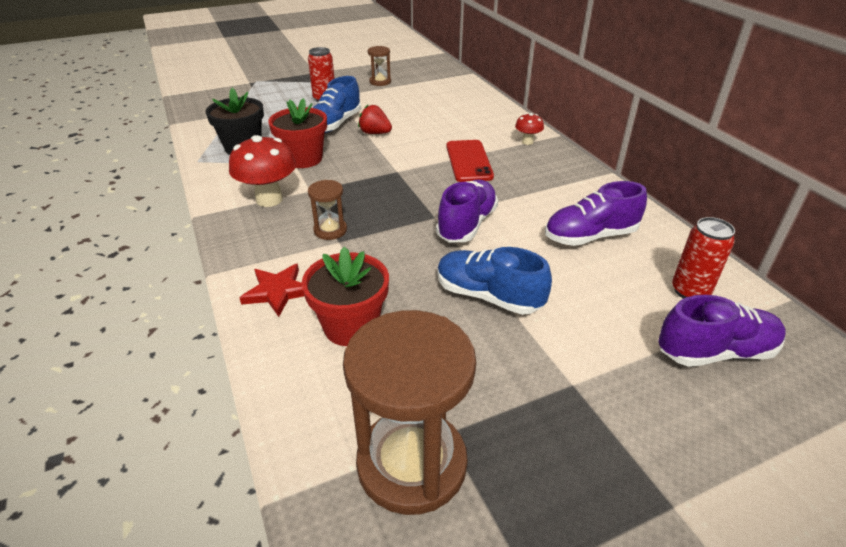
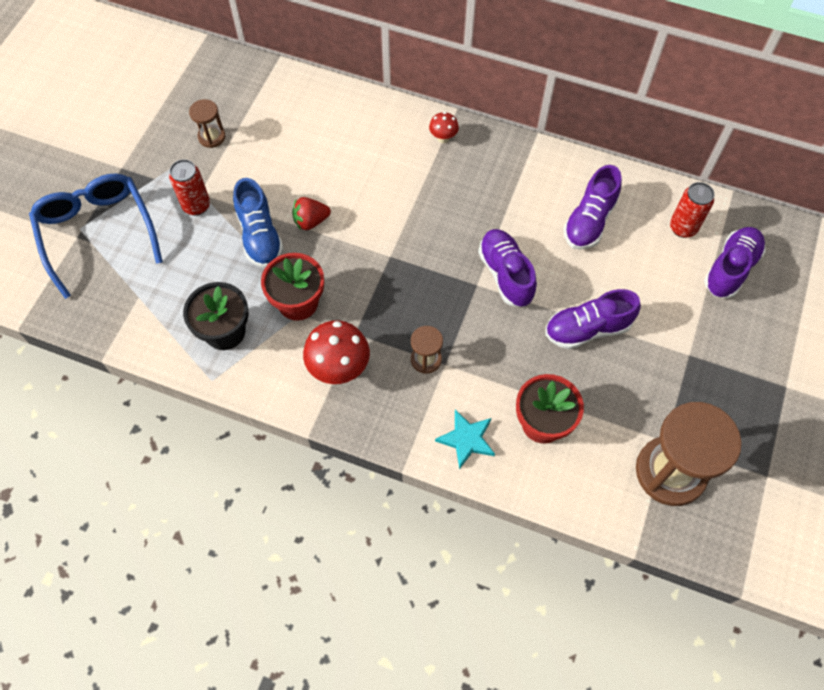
camera: 45 degrees left, 25 degrees up
(260, 85) = (98, 233): none -> blue glasses
(278, 291) = (467, 439): red star -> turquoise star
(469, 161) = (428, 199): red phone -> none
(488, 296) = (587, 329): blue shoe -> purple shoe

